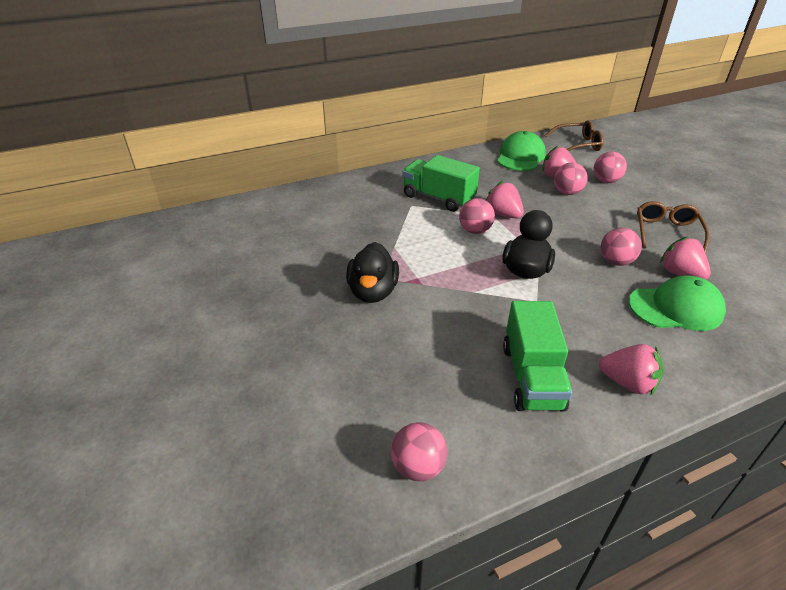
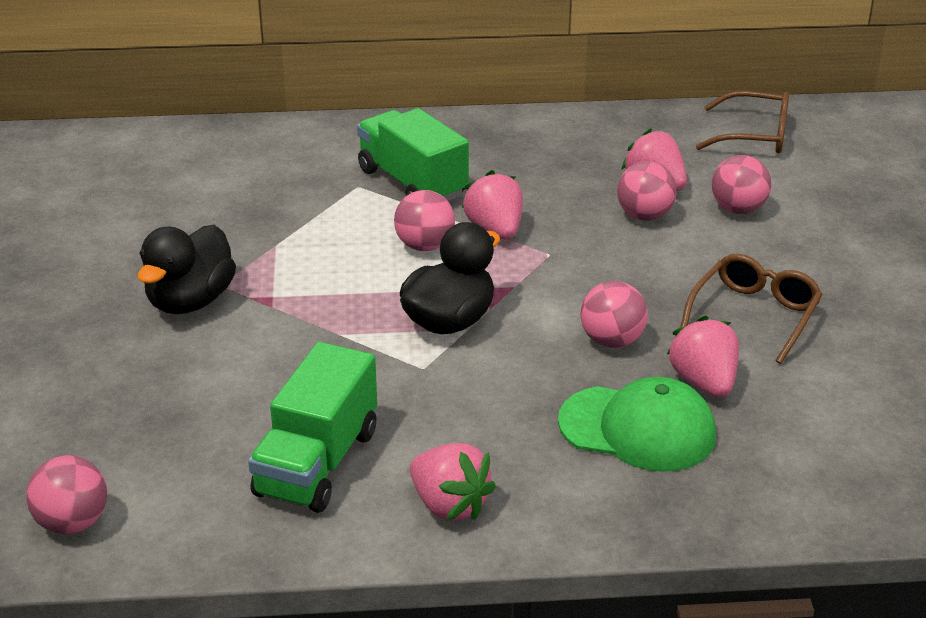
camera: 20 degrees right, 5 degrees down
(520, 156) = (623, 138): green cap -> none

